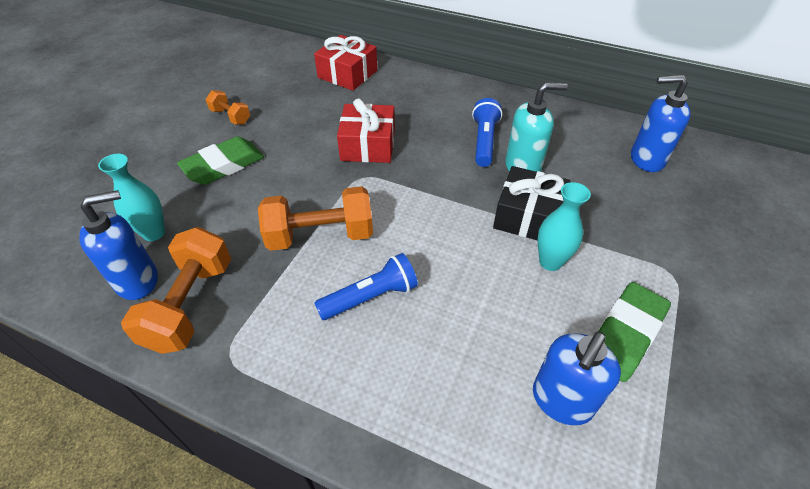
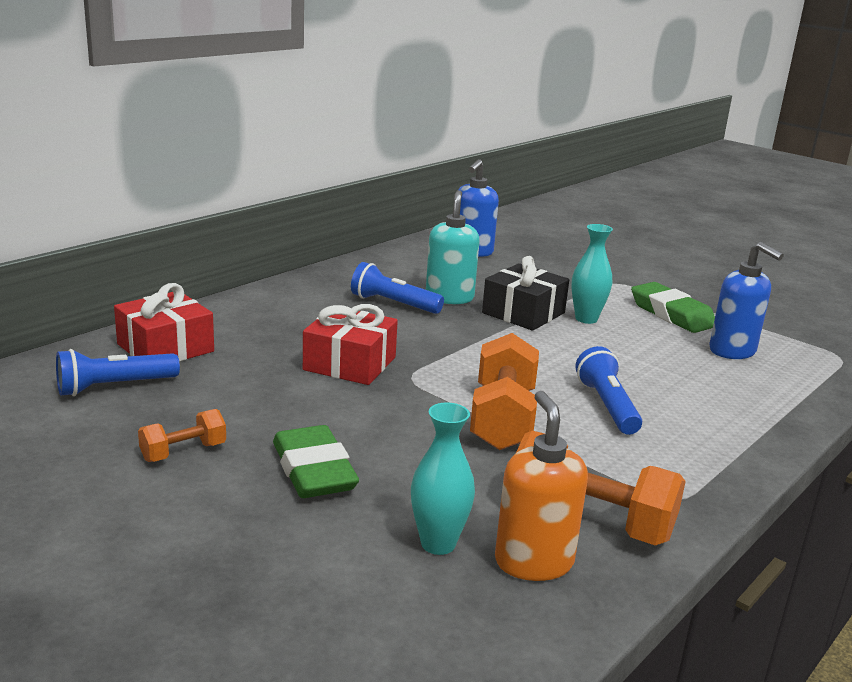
camera: 75 degrees left, 25 degrees down
(138, 280) = (533, 562): blue soap dispenser -> orange soap dispenser
(292, 74) = (114, 387): none -> blue flashlight

